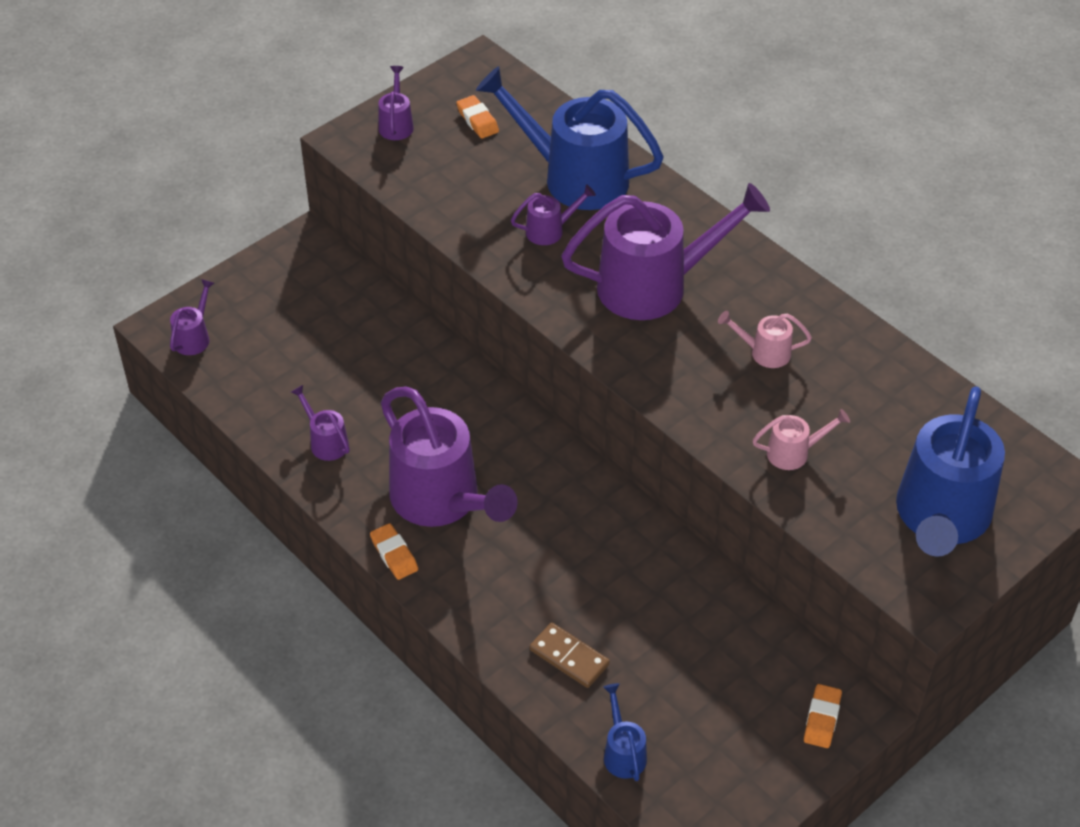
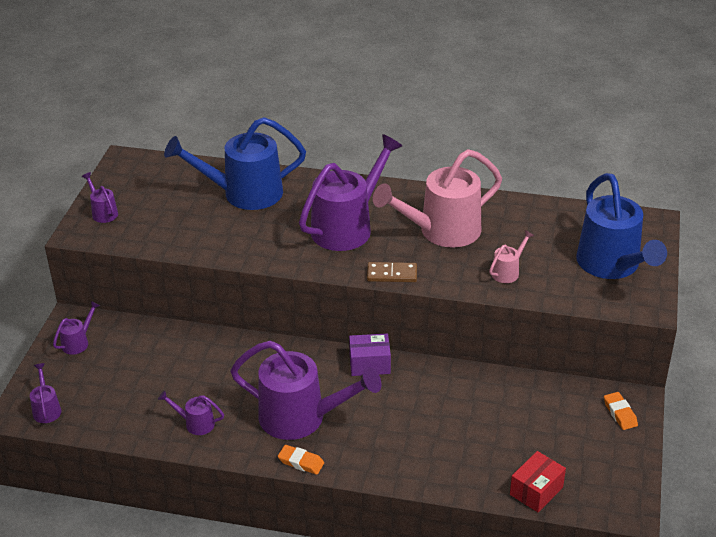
camera: 35 degrees left, 10 degrees down
(477, 120) = (154, 189): orange eraser -> none
(550, 230) = (258, 226): purple watering can -> purple watering can (78, 342)
(569, 657) = (458, 459): brown domino -> brown domino (392, 274)
(578, 477) = (369, 364): none -> purple box
(622, 752) = (536, 491): blue watering can -> red box
(764, 352) = (441, 232): pink watering can -> pink watering can, size x2.29

